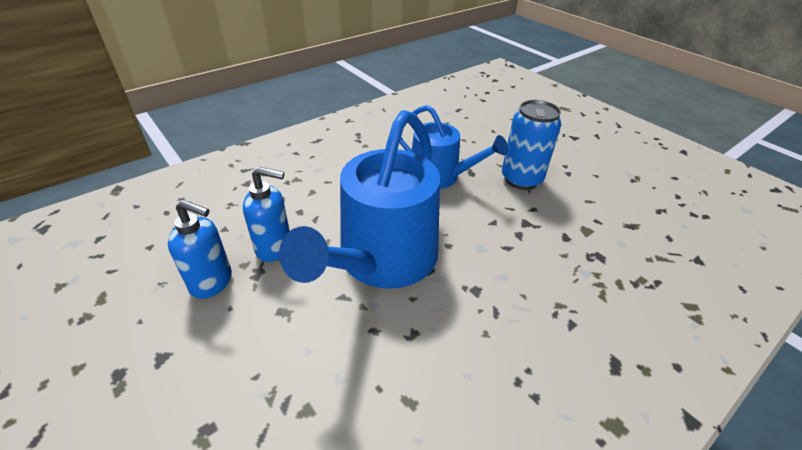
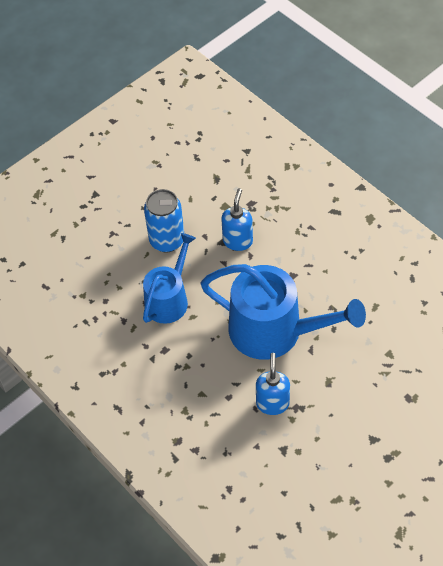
camera: 90 degrees left, 15 degrees up
(212, 282) = (312, 433): blue soap dispenser -> blue soap dispenser (238, 241)

